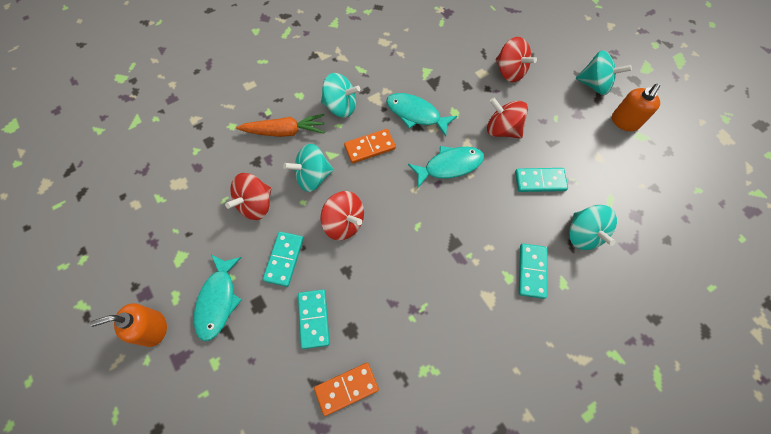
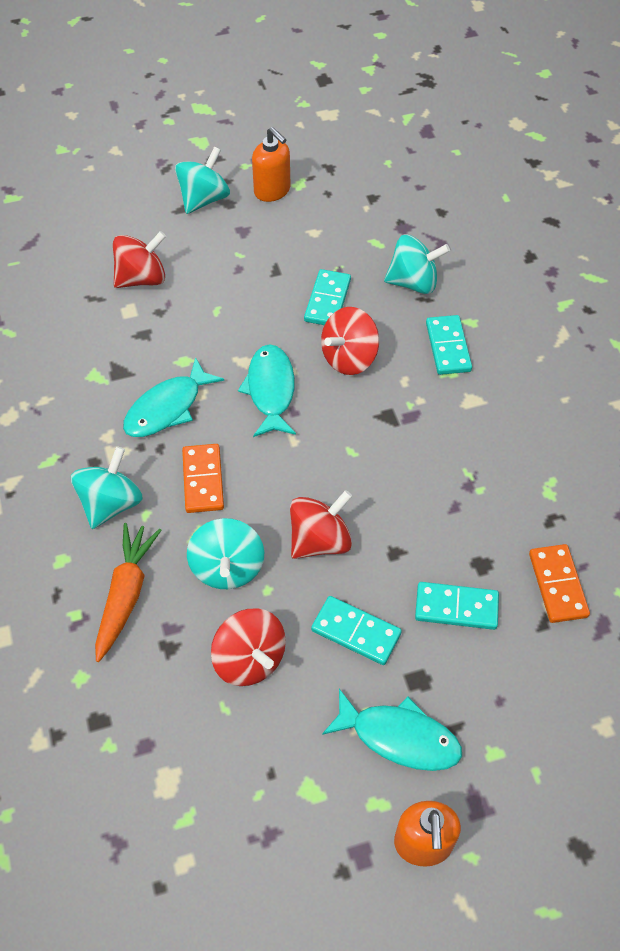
camera: 75 degrees left, 10 degrees down
(502, 129) = (234, 315): red spinning top -> red spinning top (349, 358)
(531, 271) = (448, 347): turquoise domino -> turquoise domino turned 60 degrees clockwise

